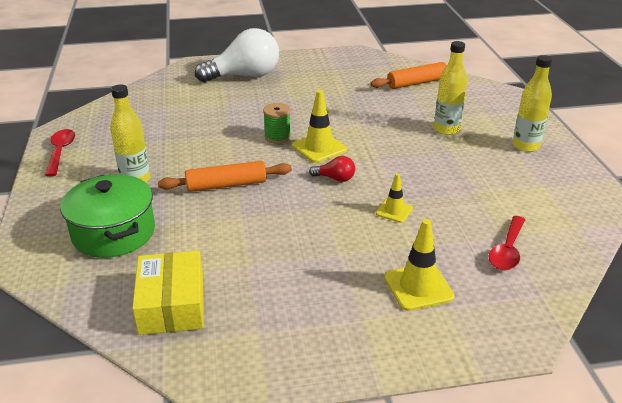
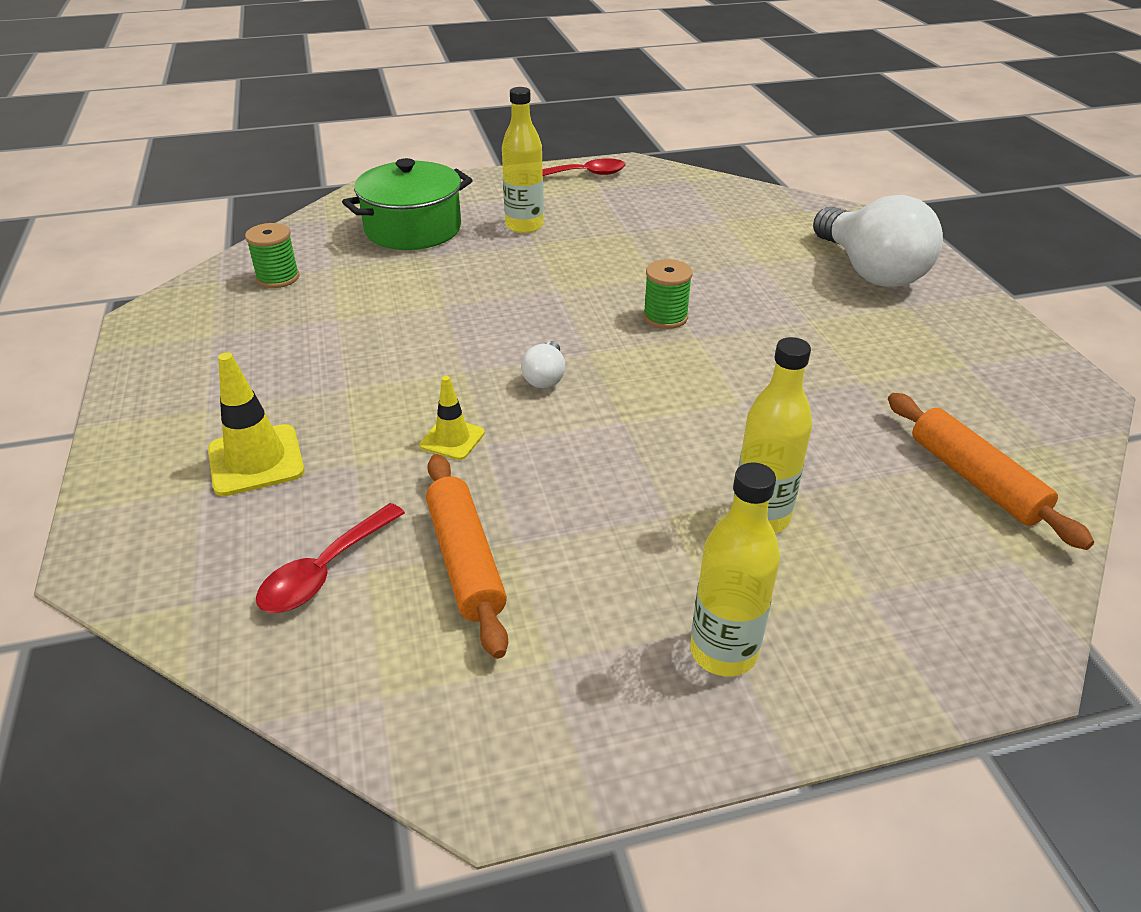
camera: 85 degrees right, 5 degrees up
(171, 304) = (278, 278): yellow box -> green spool
(226, 185) = (519, 287): orange rolling pin -> orange rolling pin (465, 560)
(319, 148) = (640, 358): yellow traffic cone -> none
(335, 178) = (545, 377): red light bulb -> white light bulb
(507, 251) = (324, 571): red spoon -> red spoon turned 75 degrees counterclockwise

